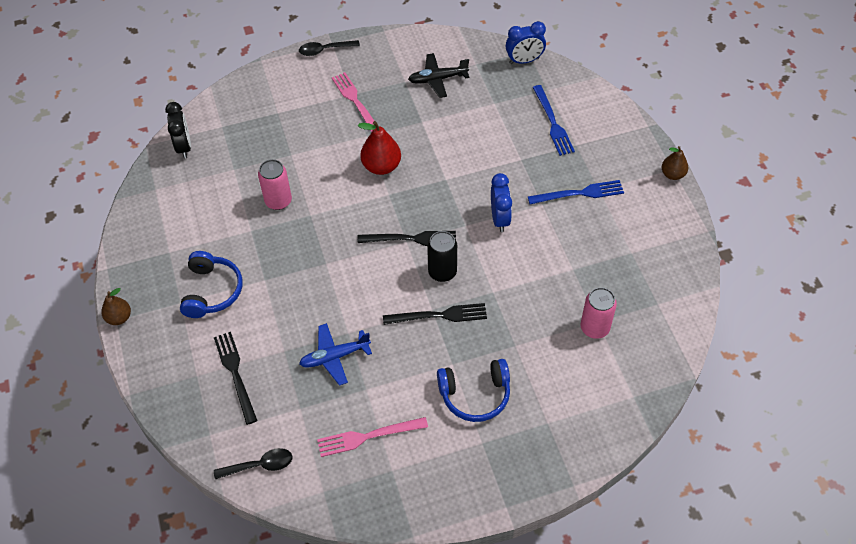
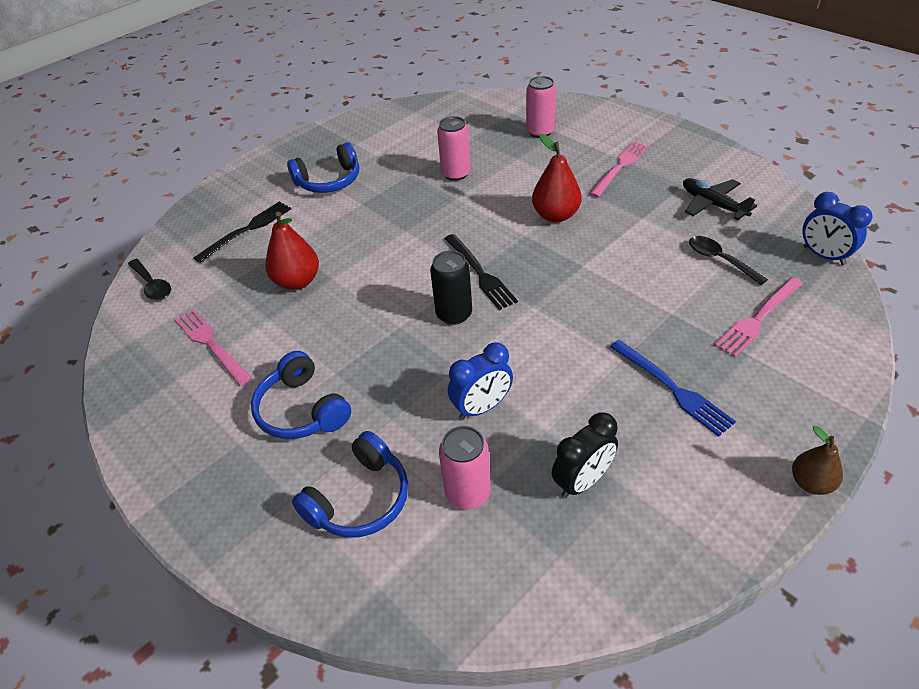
camera: 65 degrees right, 10 degrees down
(119, 318) = (273, 149): brown pear -> none
(184, 146) = (471, 105): black clock -> black clock (582, 481)
(267, 123) = (540, 132): none -> pink can
(325, 50) = (661, 125): black spoon -> black spoon (720, 260)
(334, 357) = (297, 281): blue plane -> red pear
(439, 315) = (393, 335): black fork -> none
(500, 219) = (566, 330): blue clock -> blue clock (482, 407)
(552, 123) = (758, 318): blue fork -> pink fork
(568, 385) = (360, 499): none -> blue headphones

